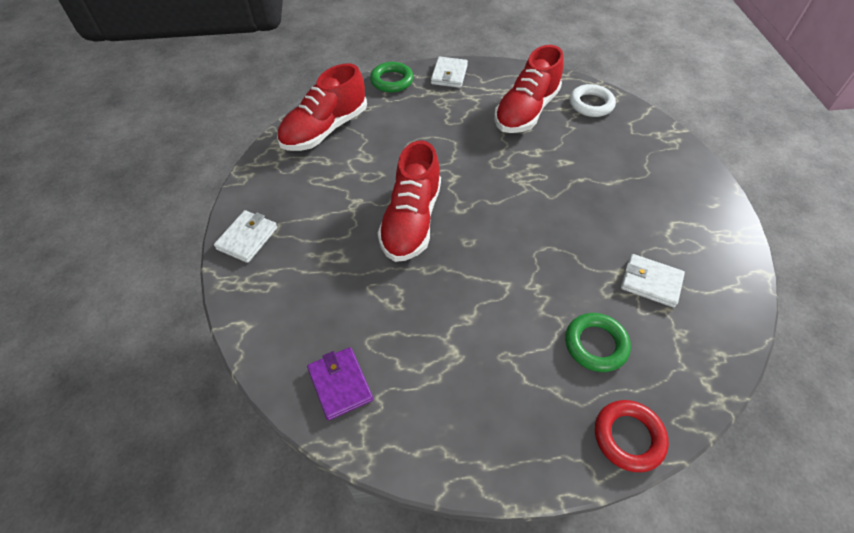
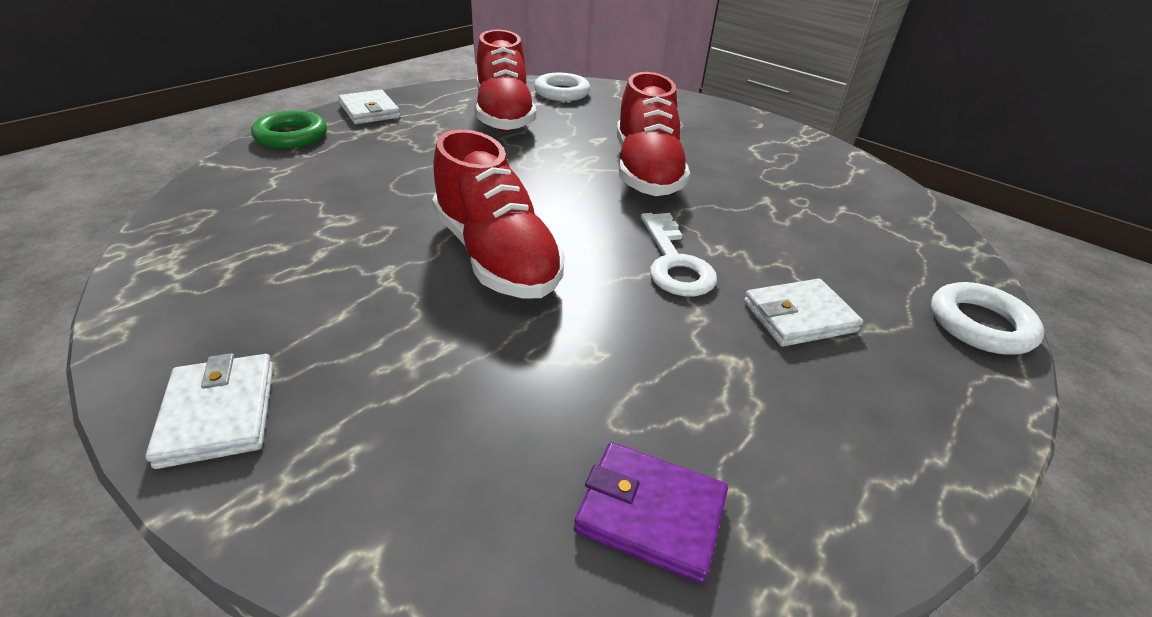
camera: 45 degrees left, 15 degrees down
(325, 129) = (233, 214): red shoe -> red shoe (646, 171)
(497, 279) = (674, 262): none -> white key
(595, 344) = (839, 266): green ring -> none
(628, 437) = (980, 324): red ring -> white ring
(650, 282) = (801, 195): white wallet -> white wallet (798, 316)

